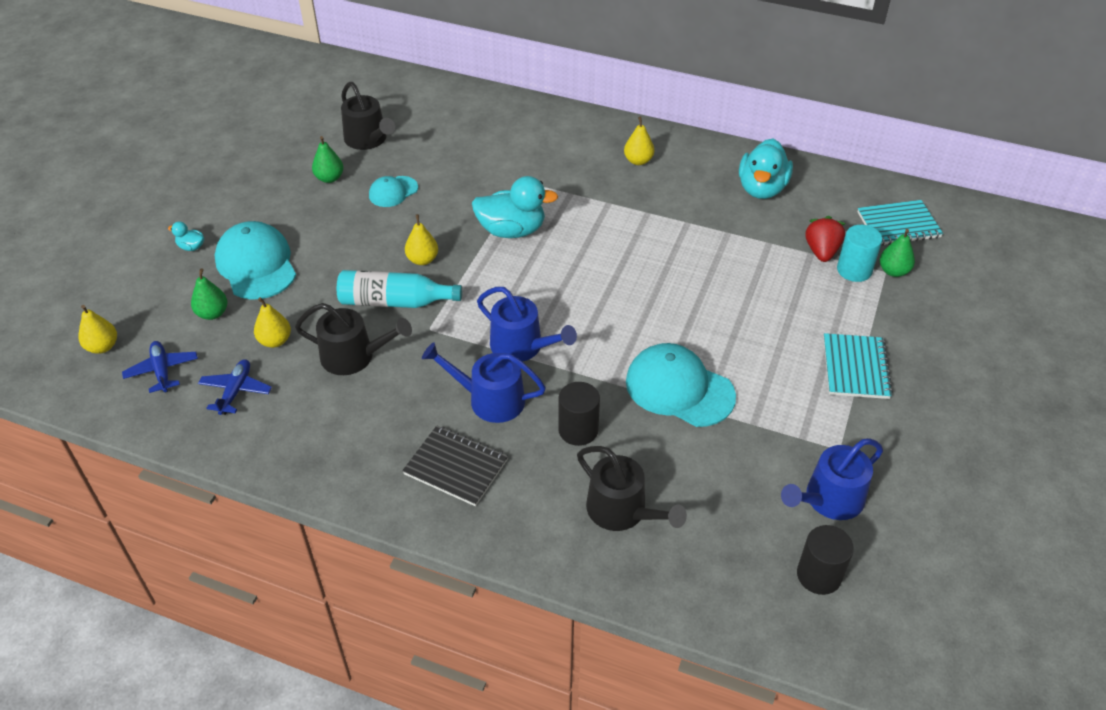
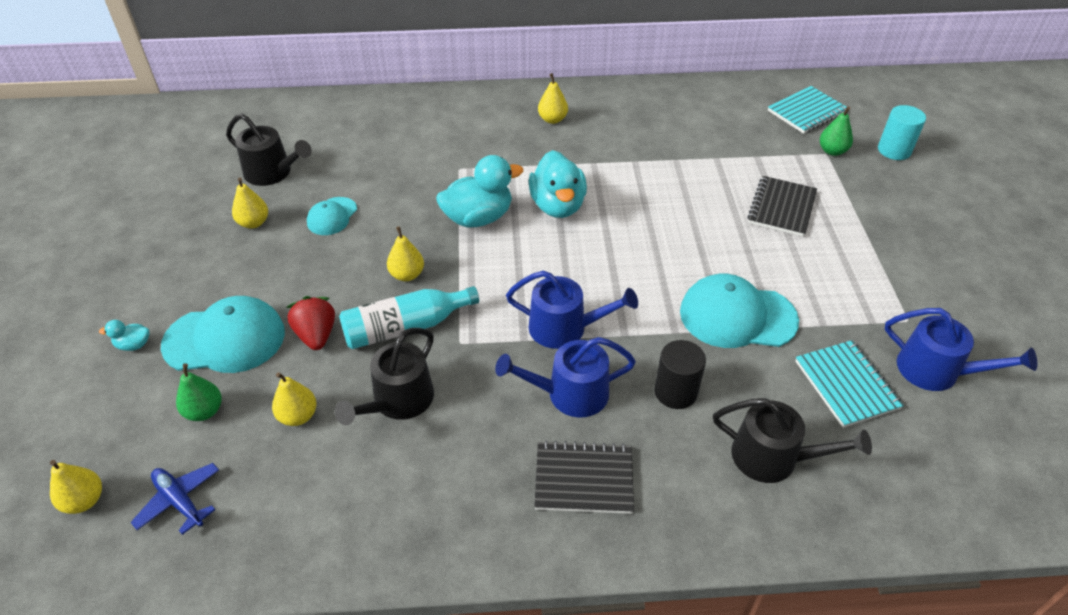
camera: 25 degrees left, 0 degrees up
(236, 391) = (286, 491): blue plane -> none
(256, 264) = (225, 339): turquoise cap -> turquoise cap turned 135 degrees clockwise
(329, 178) = (253, 223): green pear -> yellow pear
(354, 356) = (398, 401): black watering can -> black watering can turned 135 degrees clockwise
(762, 189) = (676, 113): turquoise duck -> turquoise duck (557, 206)
(797, 309) = (782, 208): none -> black notebook
(819, 575) = (982, 446): black cylinder -> none
(821, 251) = (764, 152): red strawberry -> red strawberry (316, 335)
(829, 499) = (936, 371): blue watering can -> blue watering can turned 90 degrees counterclockwise
(854, 270) = (801, 160): turquoise cylinder -> turquoise cylinder (894, 150)
(855, 368) = (866, 244): turquoise notebook -> turquoise notebook (846, 385)

